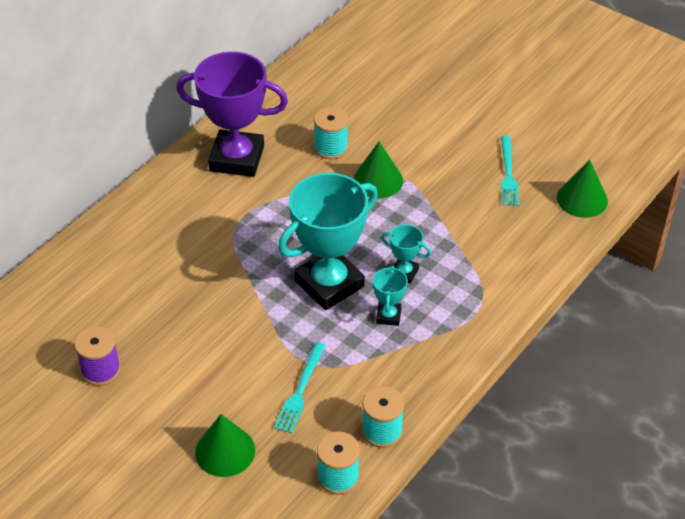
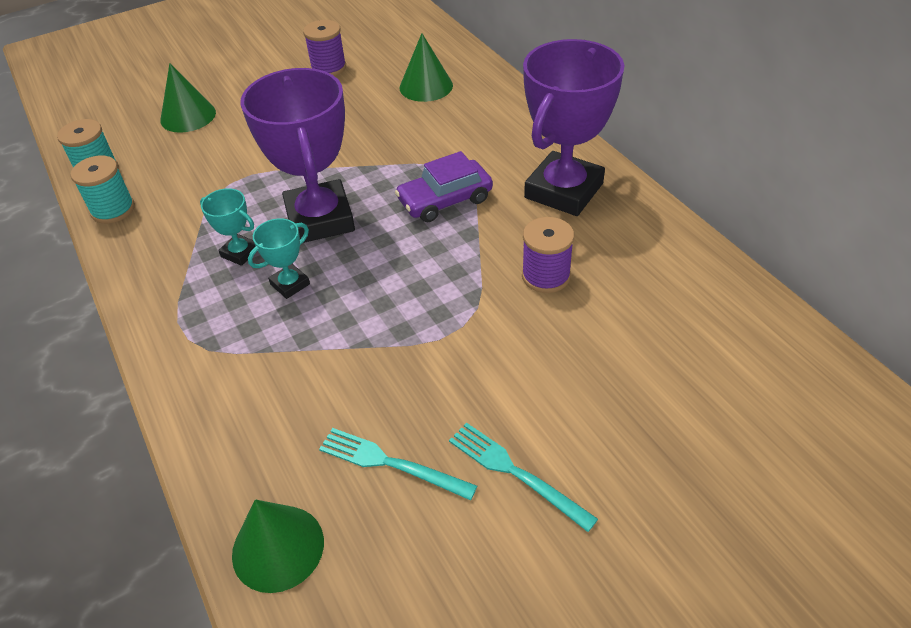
camera: 115 degrees right, 0 degrees up
(275, 219) = (445, 200): none -> purple car
(300, 390) = (206, 169): turquoise fork -> turquoise fork (516, 473)
(329, 284) = (320, 219): turquoise trophy -> purple trophy
(331, 148) = (546, 276): turquoise spool -> purple spool
(378, 180) = (460, 305): green cone -> green cone (426, 86)

